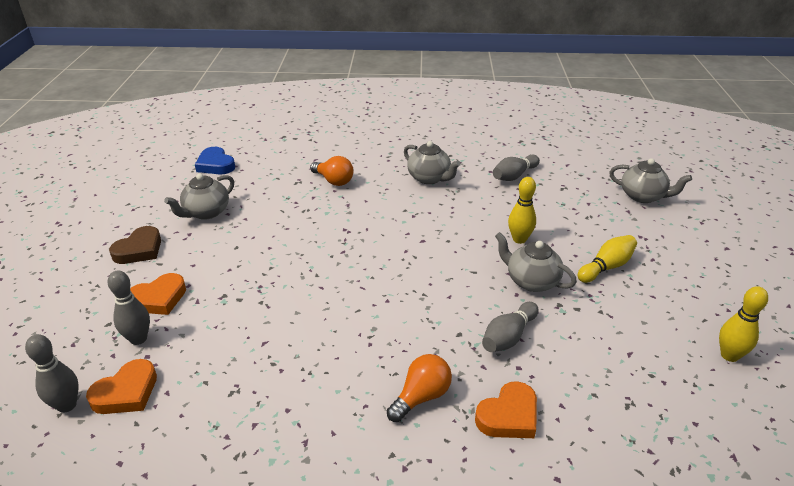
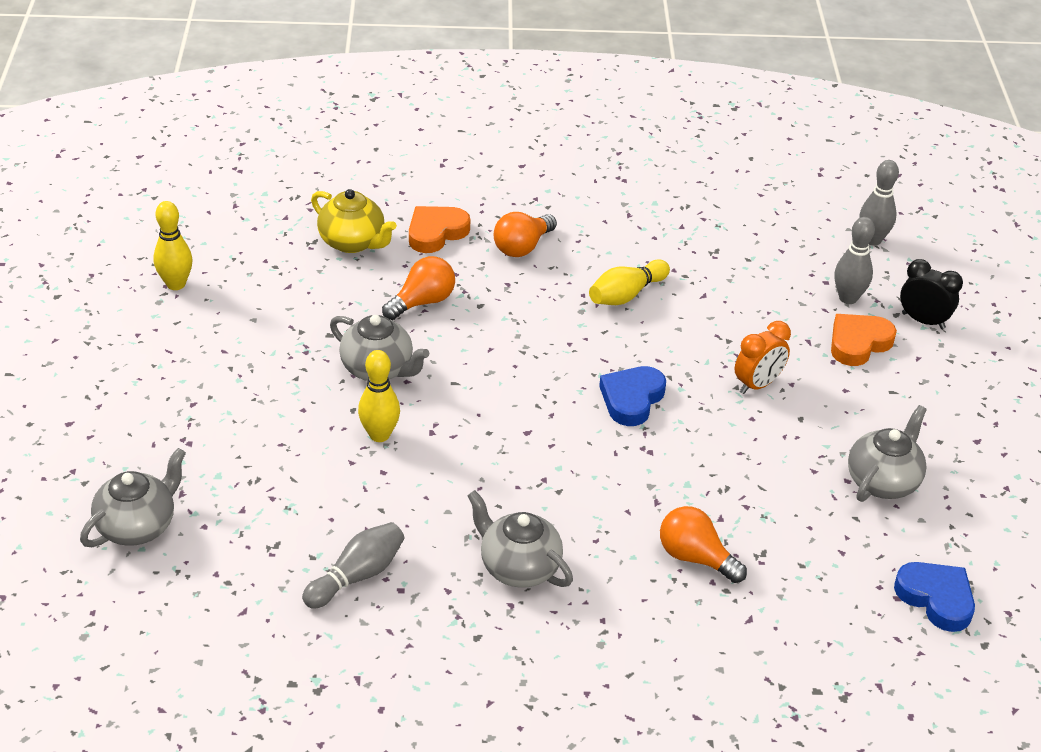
camera: 175 degrees right, 5 degrees up
(90, 317) = (923, 321): none -> black clock
(126, 392) = (822, 250): orange heart -> none
(139, 250) = (937, 412): brown heart -> none
(254, 268) = (757, 384): none -> orange clock
(348, 259) = (632, 399): none -> blue heart
(508, 337) = (422, 302): grey bowling pin -> orange light bulb
(588, 403) = (353, 242): none -> yellow teapot
(606, 267) = (266, 390): yellow bowling pin -> yellow bowling pin (626, 295)
(643, 196) = (138, 526): grey teapot -> grey teapot turned 105 degrees clockwise

